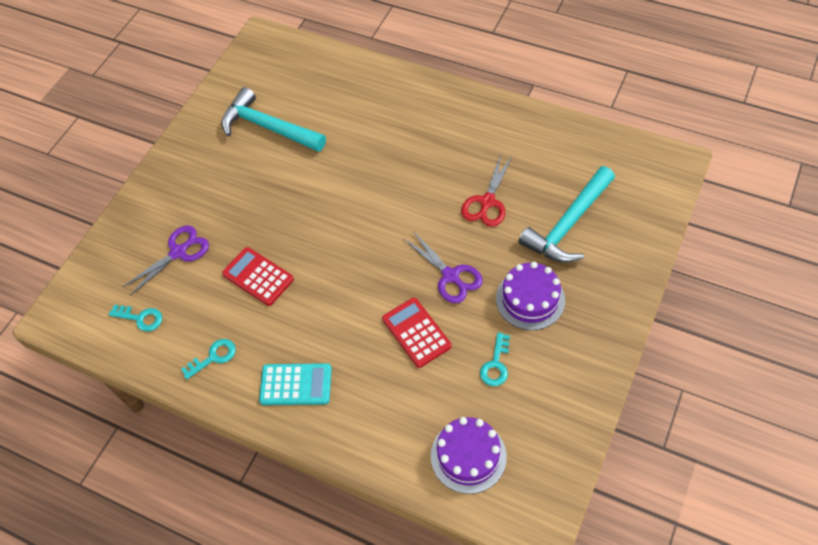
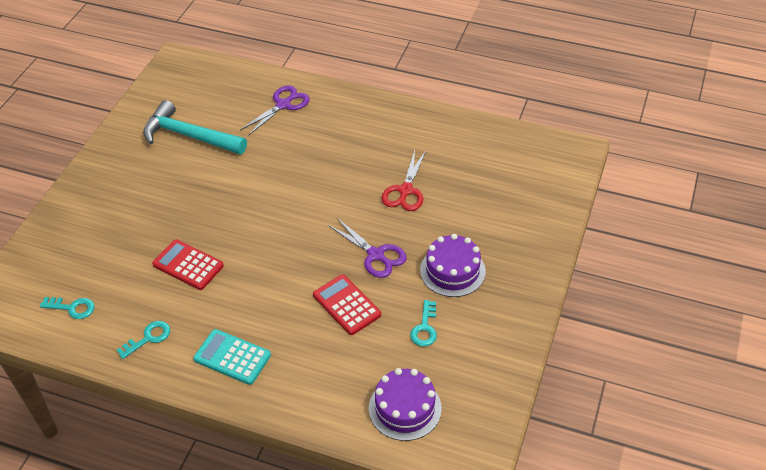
camera: 10 degrees left, 10 degrees down
(178, 252) = (106, 248): purple scissors -> purple scissors (283, 105)
(296, 385) = (232, 357): turquoise calculator -> turquoise calculator turned 150 degrees counterclockwise
(568, 224) = (483, 206): turquoise hammer -> none

